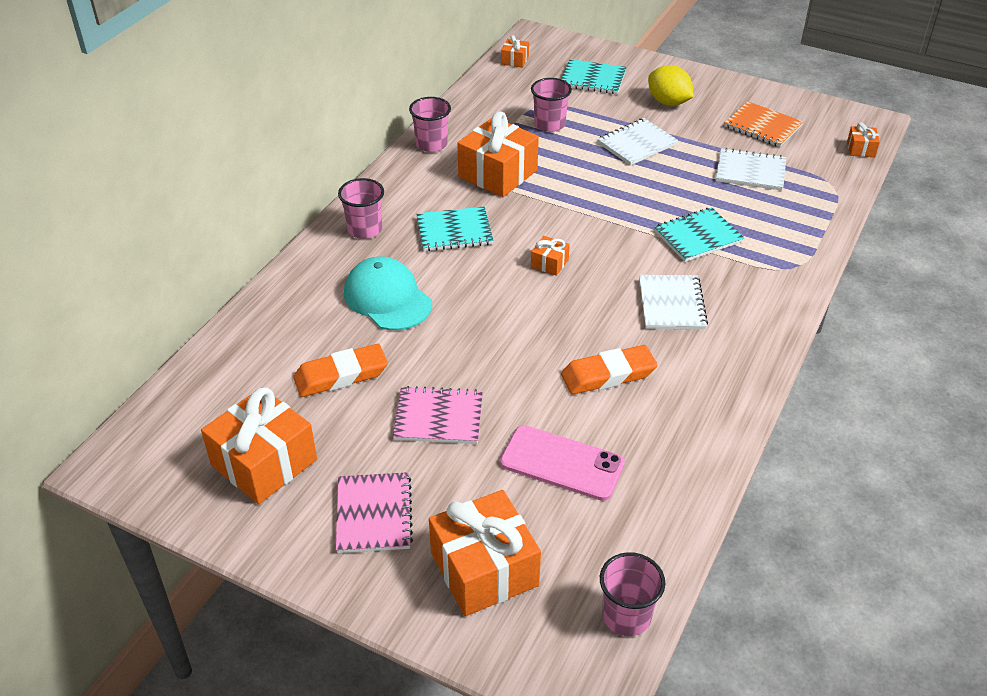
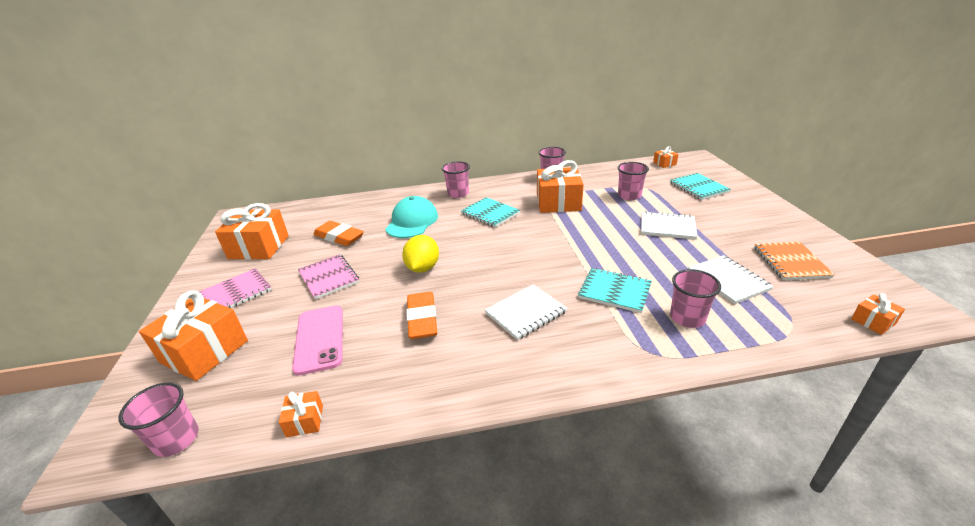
camera: 55 degrees right, 10 degrees down
(549, 263) = (503, 251): orange gift -> orange gift (305, 421)
(608, 375) = (422, 319): orange eraser -> orange eraser turned 45 degrees clockwise
(668, 102) = (732, 218): yellow lemon -> yellow lemon (423, 268)
(772, 223) = (687, 318): none -> pink cup

